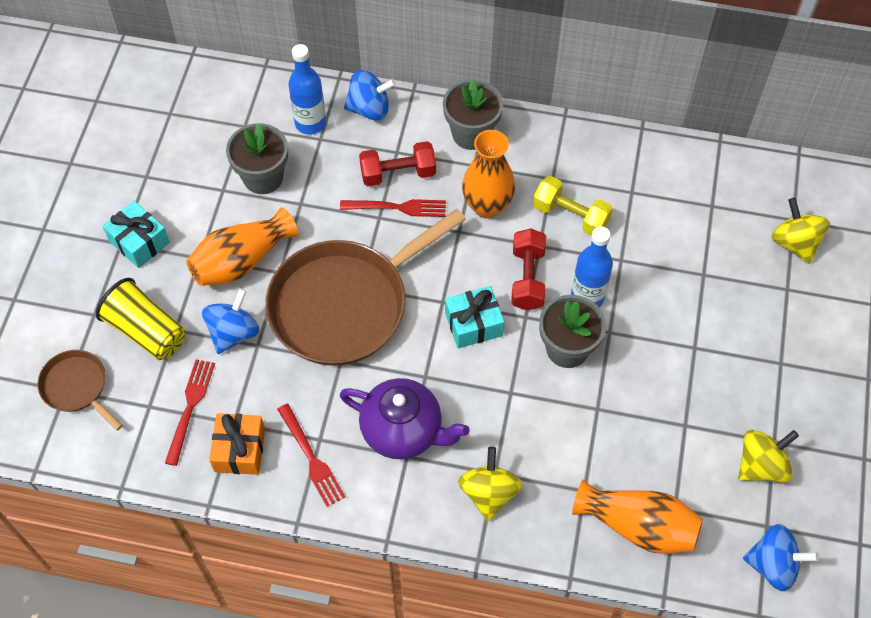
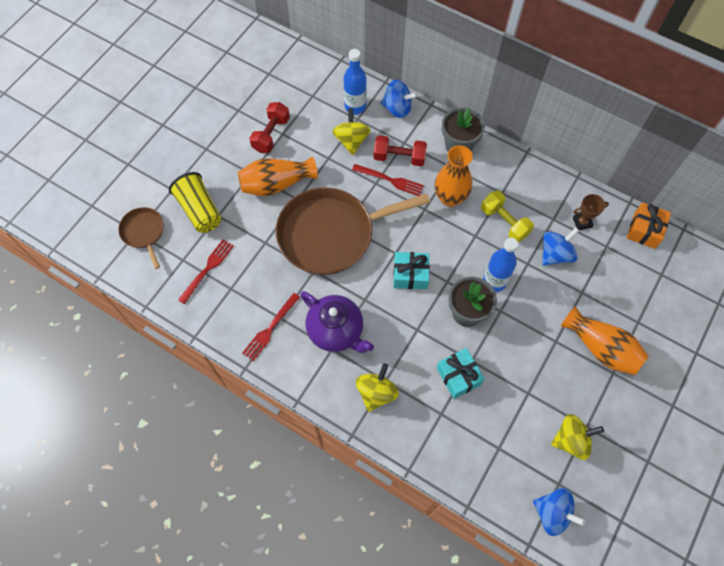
camera: 20 degrees right, 5 degrees up
(139, 242) = (217, 151): turquoise gift -> turquoise gift (458, 376)
(233, 333) = (253, 229): blue spinning top -> blue spinning top (555, 254)
(240, 450) = (227, 307): orange gift -> orange gift (644, 230)
(263, 177) = (311, 133): grey flower pot -> none
(311, 458) = (270, 328): red fork -> red fork turned 45 degrees clockwise
(527, 278) = (458, 255): red dumbbell -> red dumbbell (271, 134)
(638, 526) = (468, 451): orange vase -> orange vase (601, 348)
(670, 185) = (582, 222): none -> brown trophy
(794, 243) = (656, 291): yellow spinning top -> yellow spinning top (351, 140)

